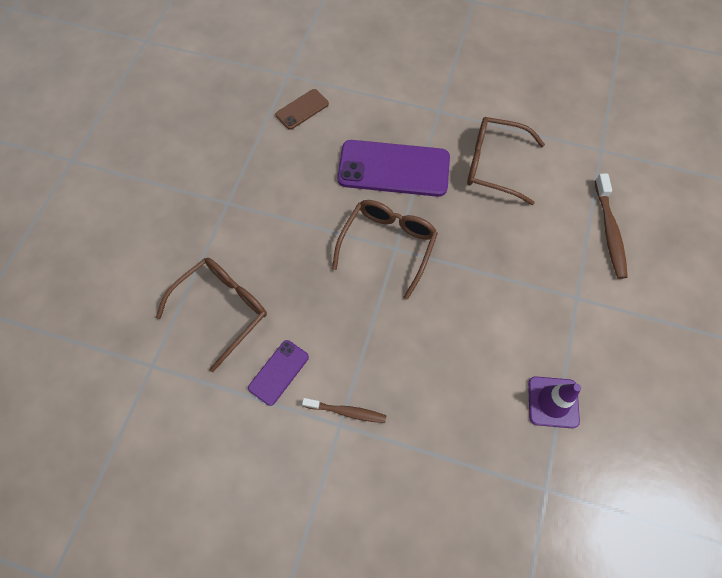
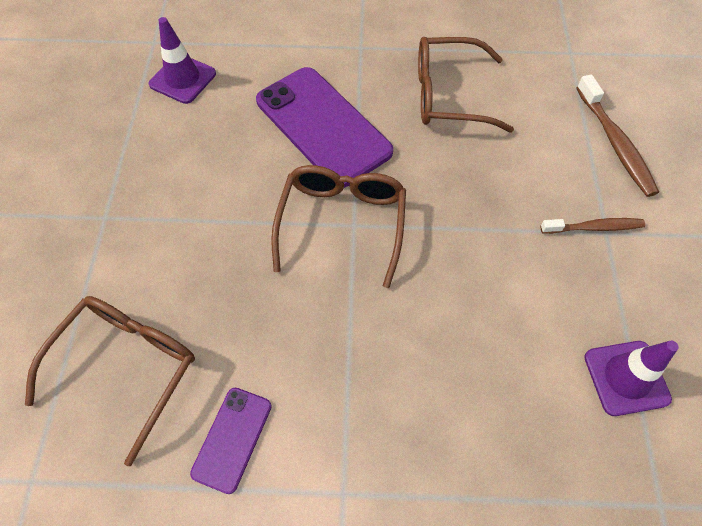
camera: 15 degrees left, 5 degrees down
(302, 109) = (183, 79): brown phone -> purple traffic cone
(347, 412) = (348, 471): brown toothbrush -> brown toothbrush (594, 227)
(393, 169) = (322, 126): purple phone -> purple phone turned 60 degrees clockwise

